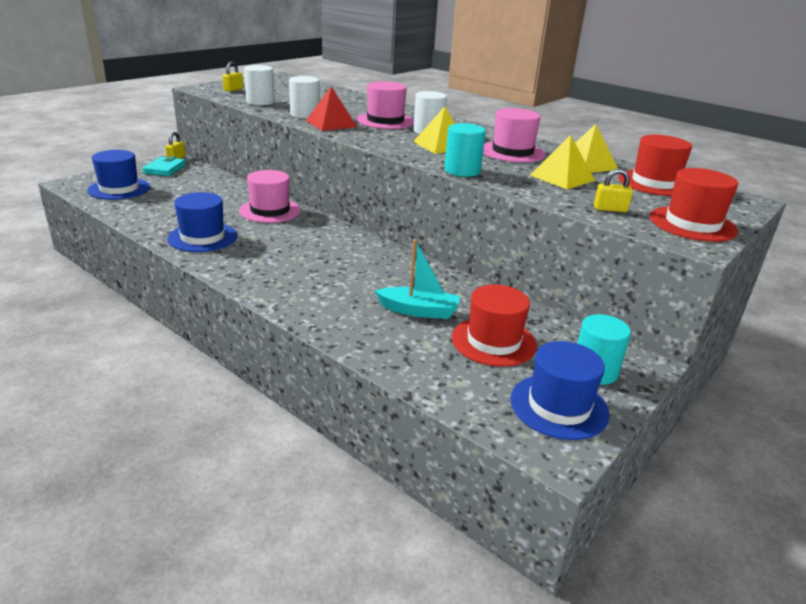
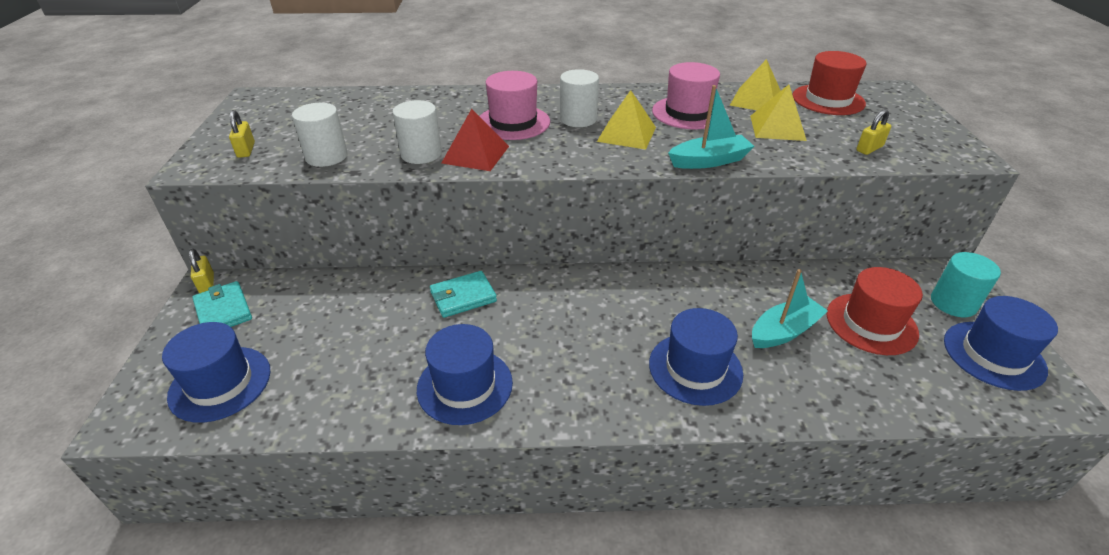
camera: 40 degrees left, 10 degrees up
(270, 210) = (463, 297): pink hat -> turquoise wallet
(326, 293) = (695, 368): none -> blue hat
(462, 171) = (709, 161): turquoise cylinder -> turquoise boat
(692, 224) = (927, 135): red hat -> none

